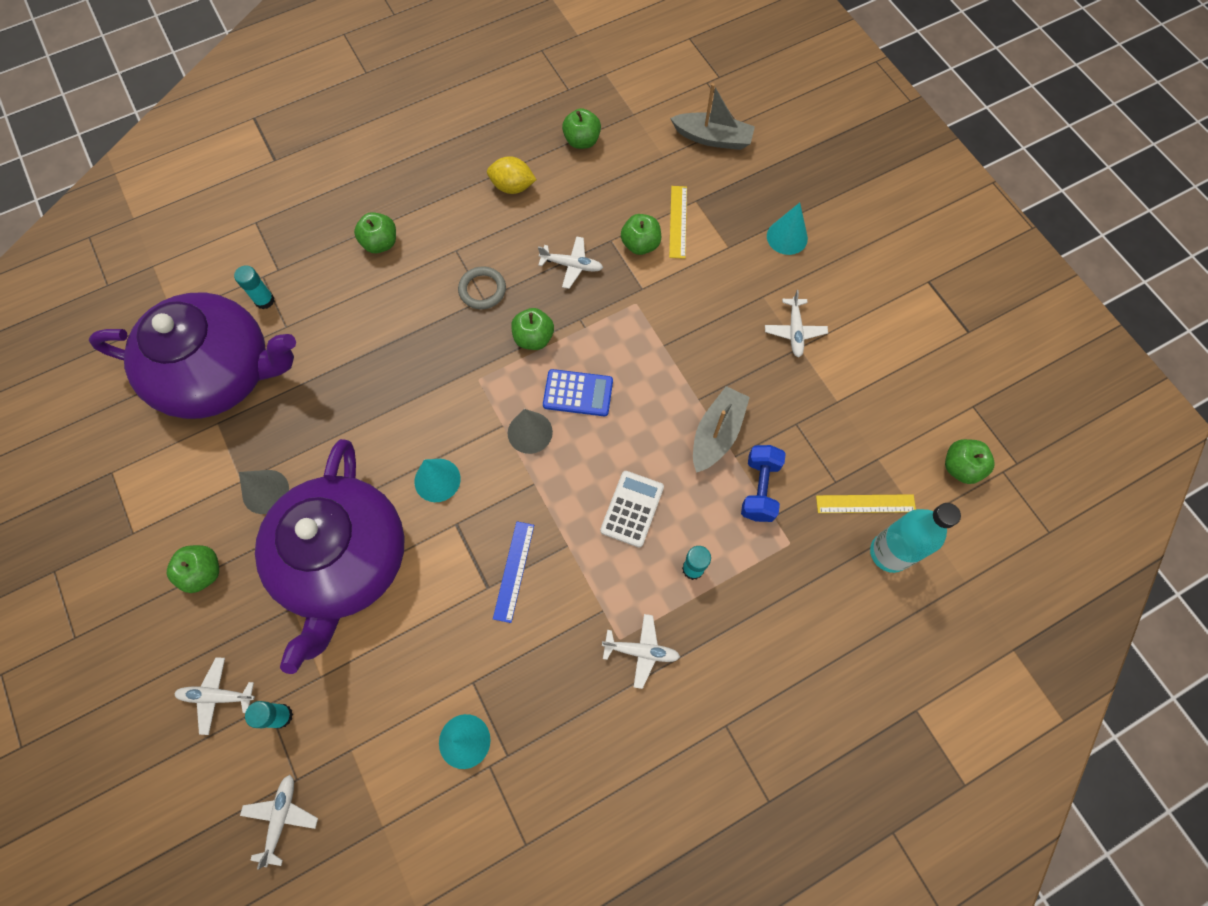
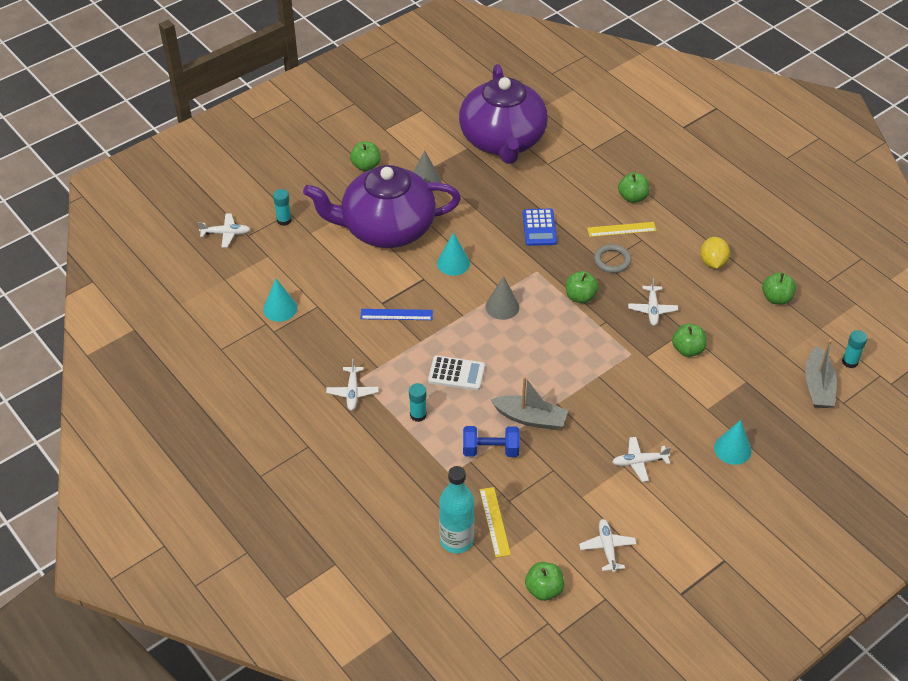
camera: 80 degrees right, 20 degrees down
(217, 696) = (292, 190): white plane -> white plane (607, 548)
(264, 300) = (564, 149): turquoise glue stick -> turquoise glue stick (850, 362)
(578, 393) = (541, 329): blue calculator -> blue calculator (539, 228)
(678, 221) = (719, 371): yellow ruler -> yellow ruler (621, 229)

